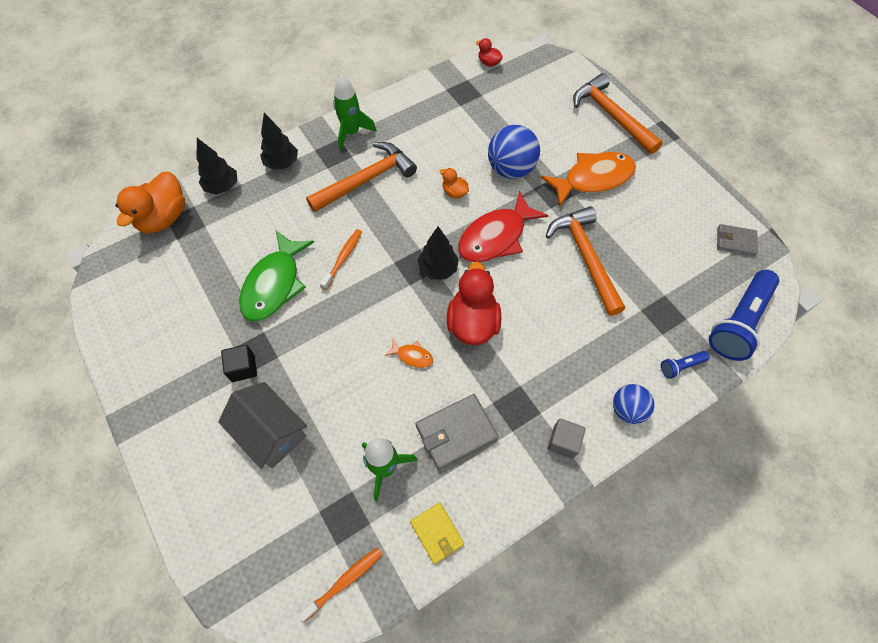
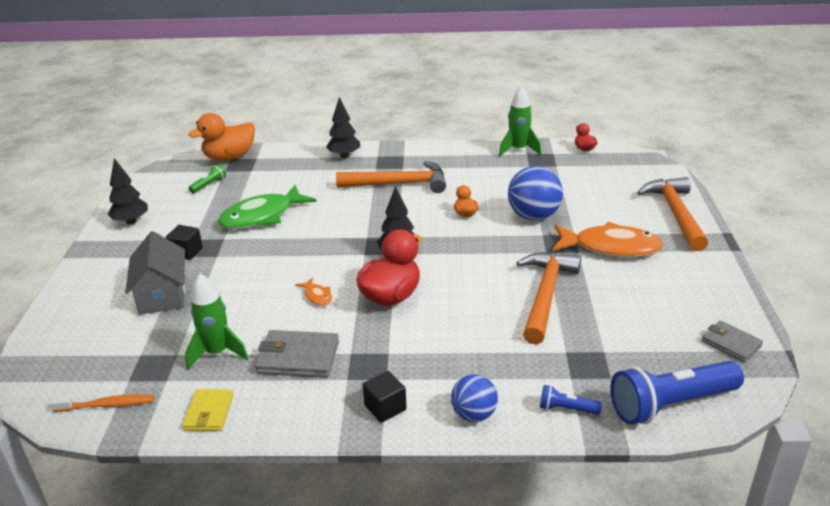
camera: 35 degrees right, 30 degrees down
(179, 267) = (209, 185): none -> green flashlight
(222, 187) = (287, 155): black tree -> black tree (131, 221)
(343, 258) = (329, 220): orange toothbrush -> none
(351, 132) = (417, 155): green rocket -> green rocket (518, 150)
(496, 237) = (472, 252): red fish -> none
(563, 442) = (385, 408): grey cube -> black cube

